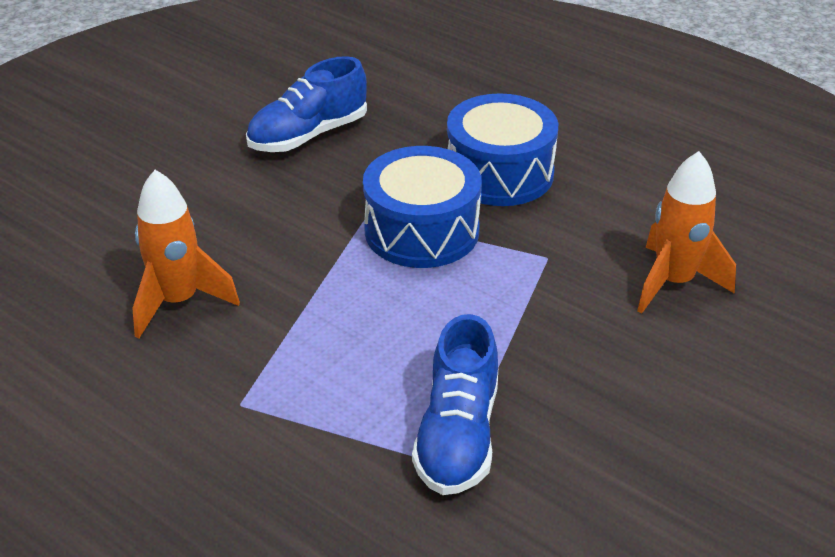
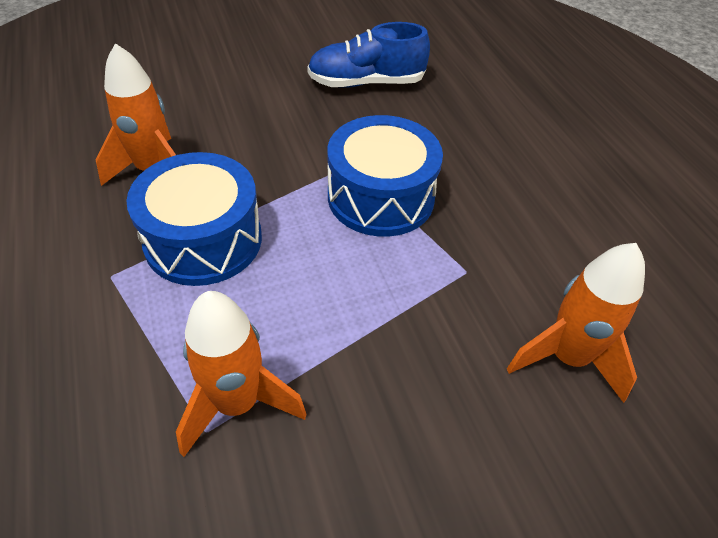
camera: 30 degrees right, 10 degrees up
(457, 435) = (237, 404): blue shoe -> orange rocket
(499, 173) = (489, 176): blue drum -> blue drum (203, 240)

